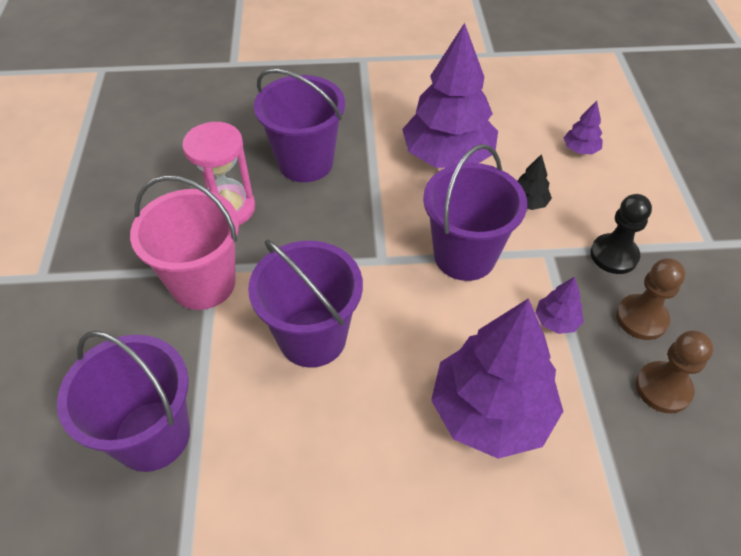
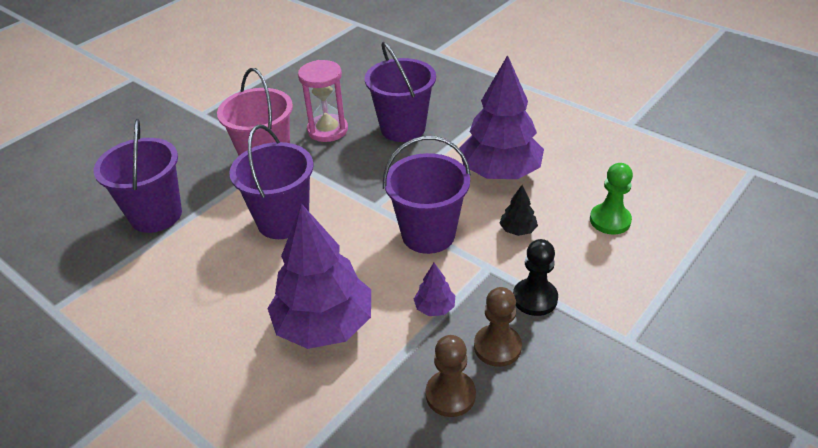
camera: 45 degrees right, 10 degrees down
(580, 149) = (610, 220): purple tree -> green pawn

